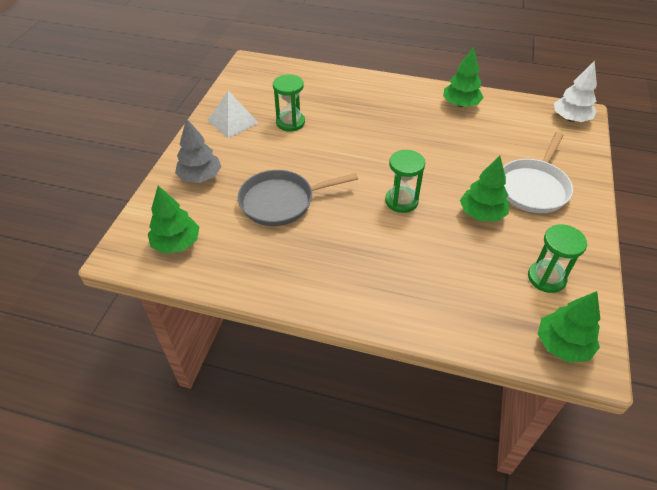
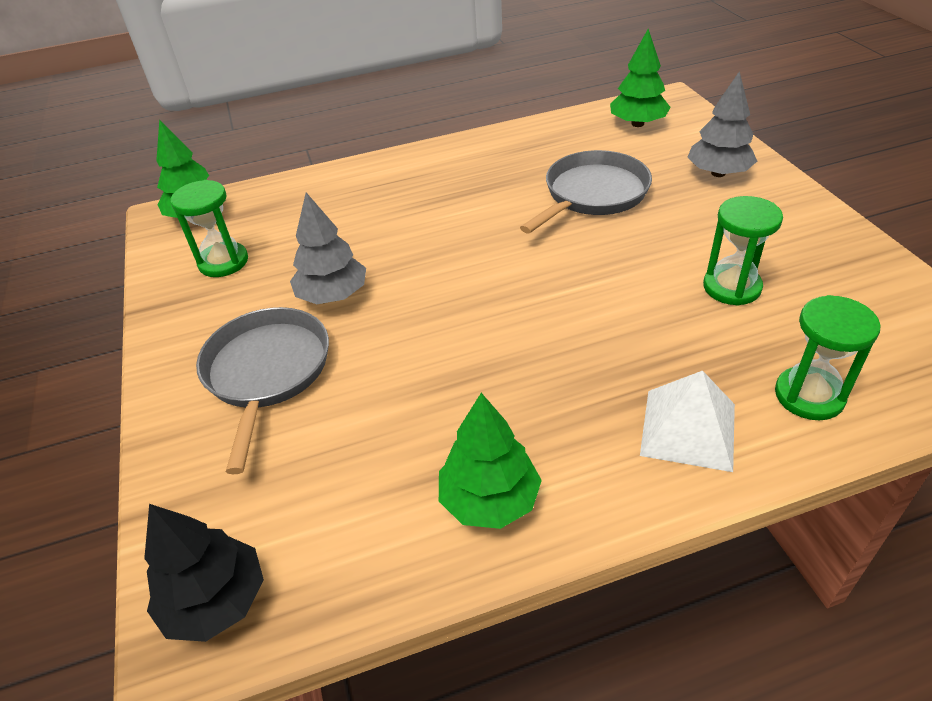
camera: 150 degrees right, 5 degrees down
(233, 121) = (808, 246): white pyramid -> white pyramid (688, 429)
(401, 201) = (451, 261): green hourglass -> green hourglass (809, 396)
(481, 214) = (333, 295): green tree -> grey tree
(533, 187) = (267, 372): white pan -> grey pan
(570, 119) = (216, 601): white tree -> black tree

